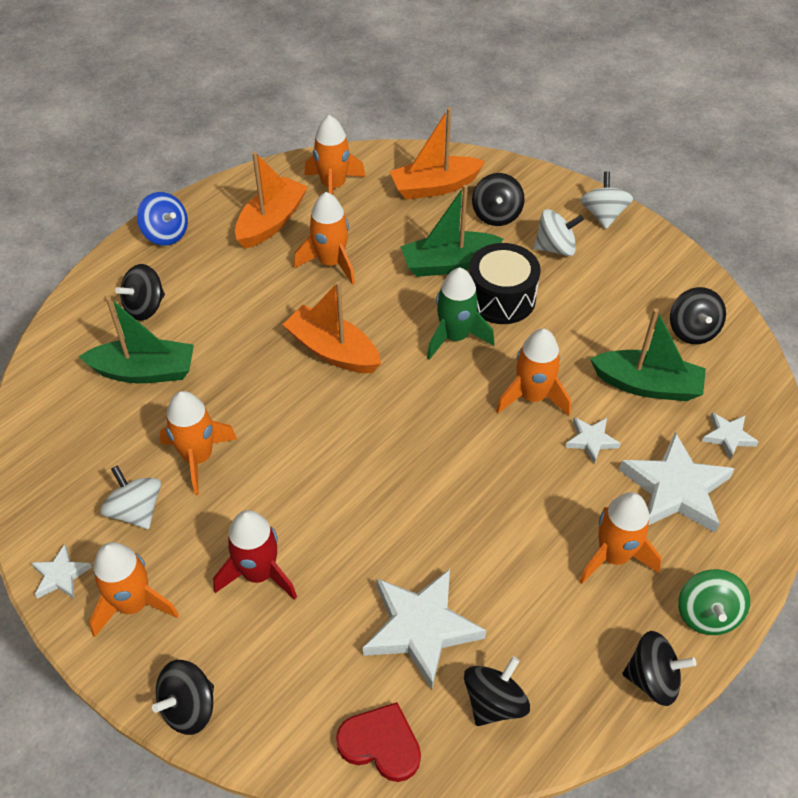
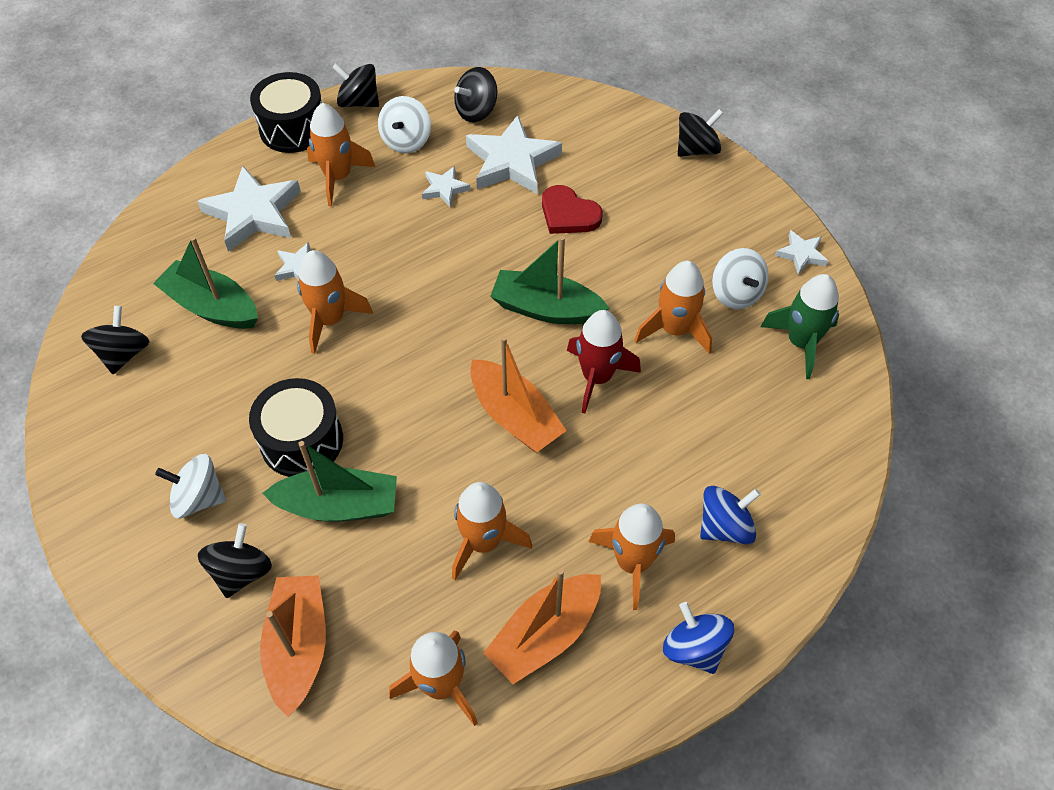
camera: 165 degrees left, 5 degrees up
(133, 604) = (738, 221): orange rocket -> orange rocket (632, 563)
(144, 371) = (726, 437): green boat -> green boat (546, 308)
(145, 307) = (725, 527): black spinning top -> blue spinning top
(259, 573) = (632, 222): red rocket -> red rocket (597, 377)
(381, 744) = (563, 105): red heart -> red heart (568, 214)
(435, 187) = (298, 647): orange boat -> orange boat turned 90 degrees counterclockwise
(455, 337) = (376, 403): green rocket -> green rocket (801, 343)
(603, 215) = (107, 537): white spinning top -> white spinning top (406, 140)
(707, 614) = (293, 128): green spinning top -> black drum
(728, 436) = (175, 244): white star -> white star (444, 189)

